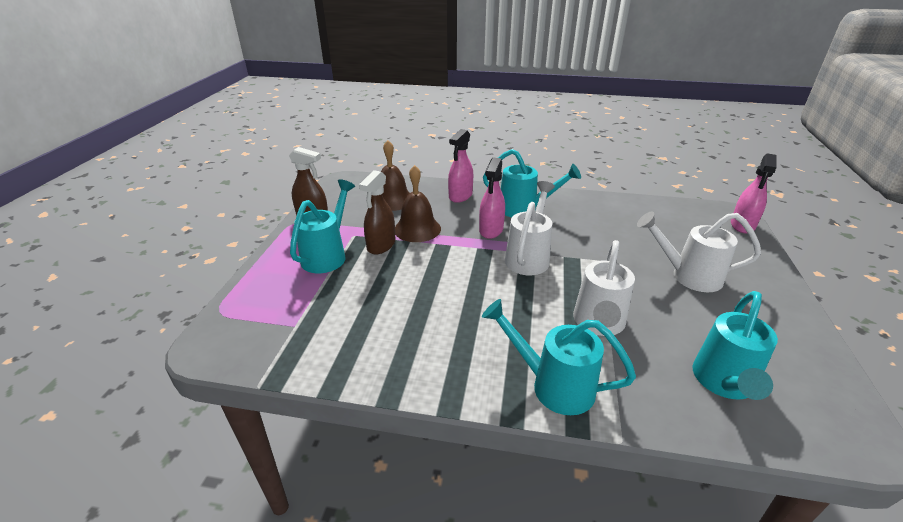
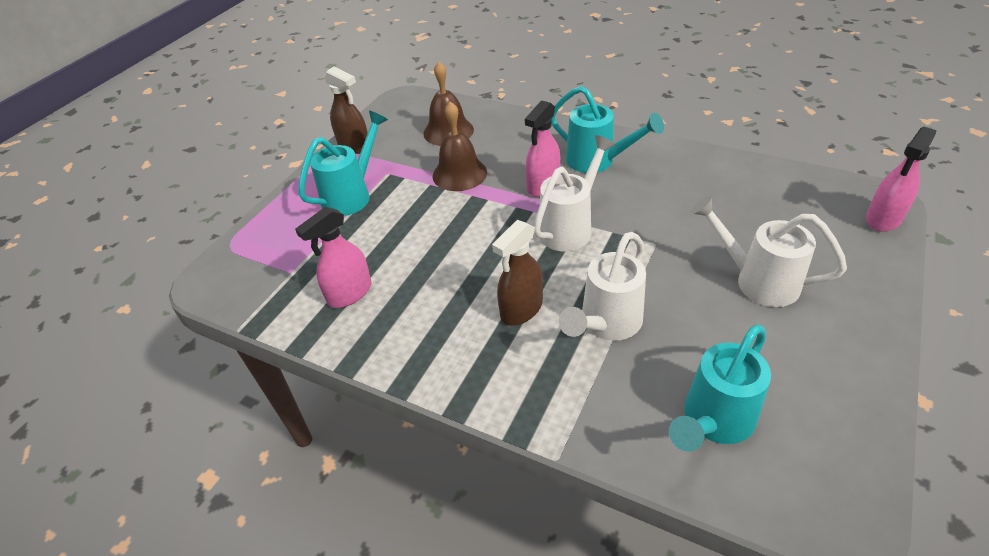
camera: 20 degrees right, 10 degrees up
(381, 245) = (411, 190): brown spray bottle -> brown spray bottle (521, 309)
(460, 196) = (529, 134): pink spray bottle -> pink spray bottle (349, 293)
(553, 385) = (517, 385): turquoise watering can -> none

